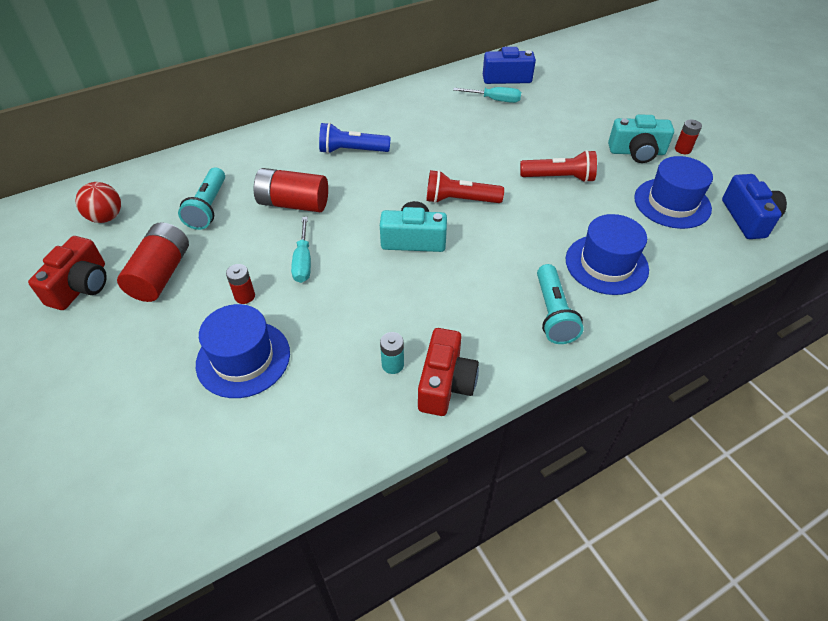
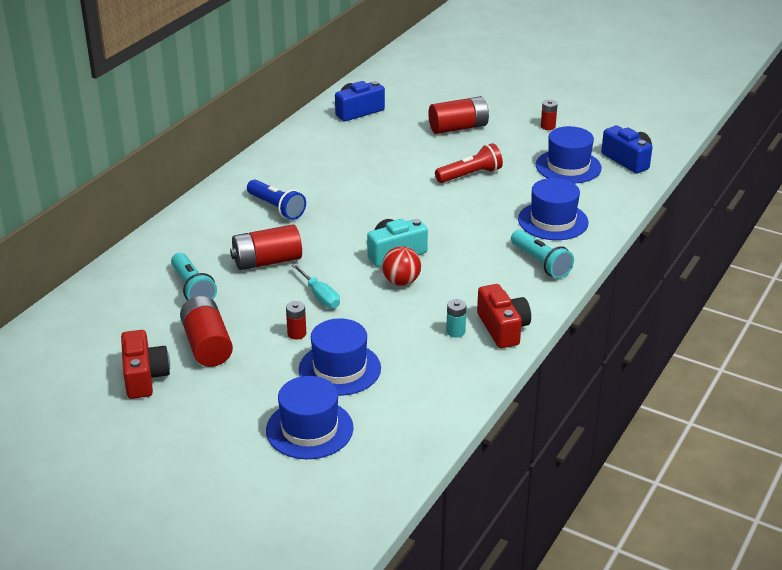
camera: 30 degrees left, 15 degrees down
(106, 217) = (103, 326): red ball -> red ball (401, 282)
(148, 423) = (309, 429): none -> blue hat
(352, 151) = (277, 208): blue flashlight -> blue flashlight turned 105 degrees counterclockwise
(460, 200) = (405, 215): red flashlight -> none
(494, 100) = (364, 132): turquoise screwdriver -> none
(588, 122) = (458, 128): none -> red battery
(637, 152) = (515, 139): turquoise camera -> none

